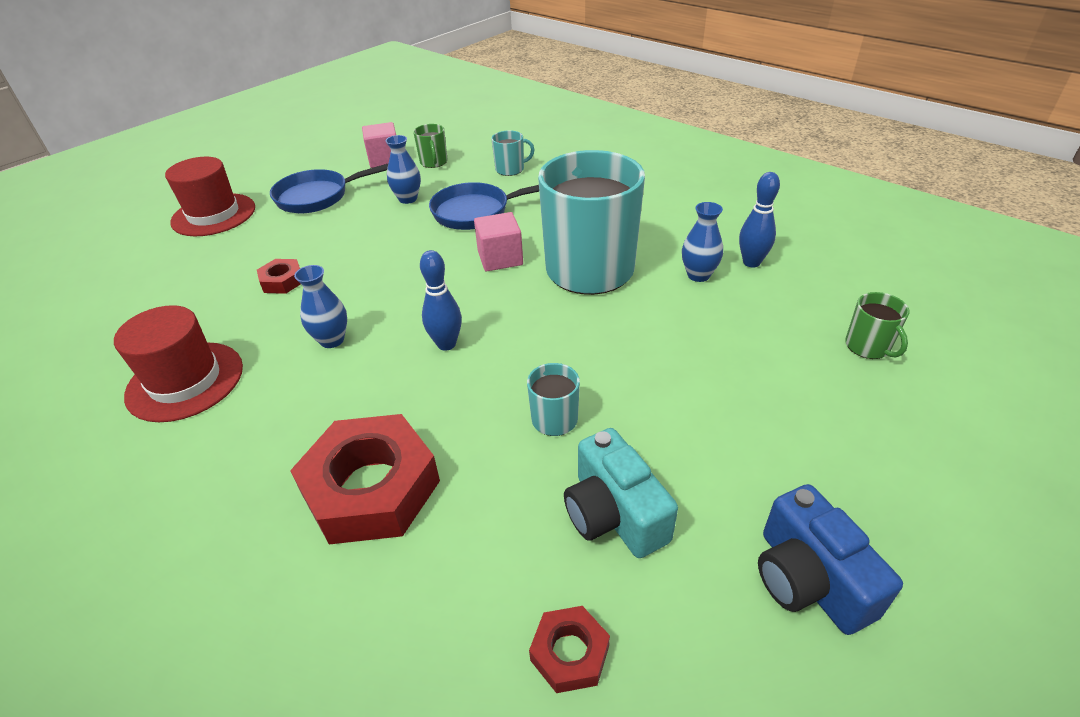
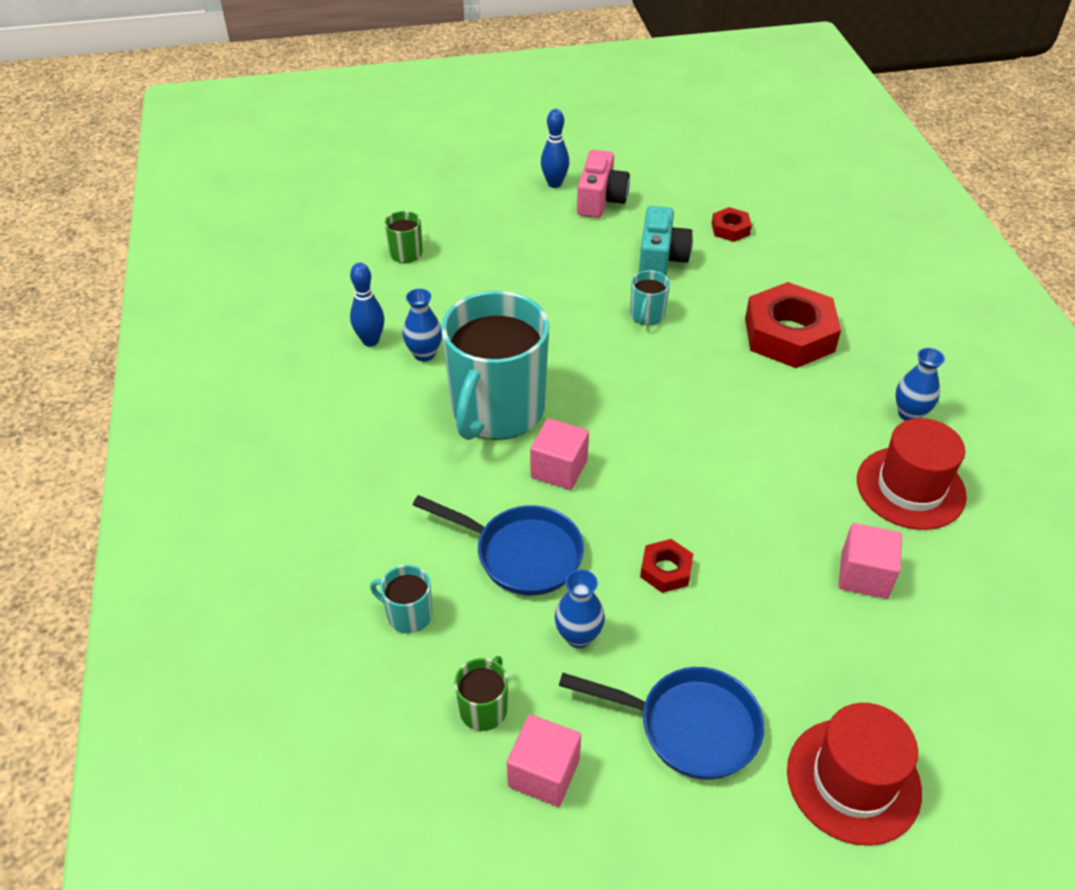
camera: 145 degrees left, 5 degrees up
(222, 301) = (864, 575): none -> pink cube
(282, 281) = (792, 569): red nut -> red nut (666, 570)
(332, 340) = (769, 461): blue vase -> blue vase (910, 414)
(446, 344) = (677, 405): blue bowling pin -> blue bowling pin (554, 184)
(809, 579) = (600, 200): blue camera -> pink camera

